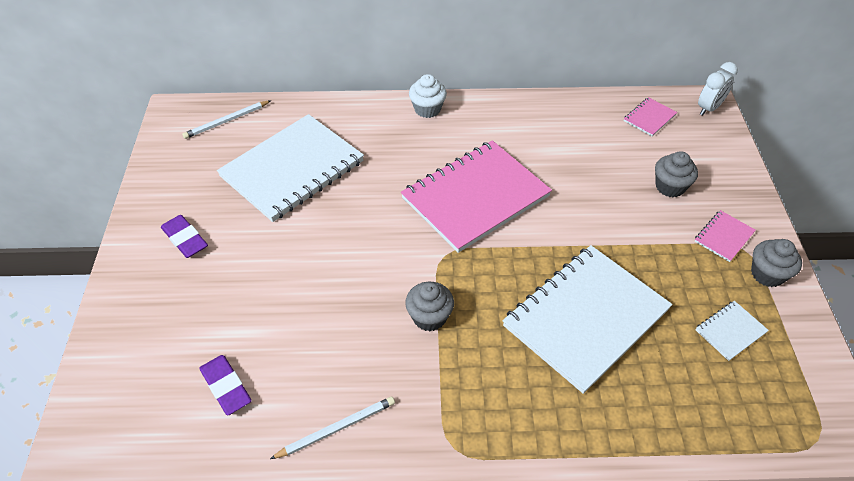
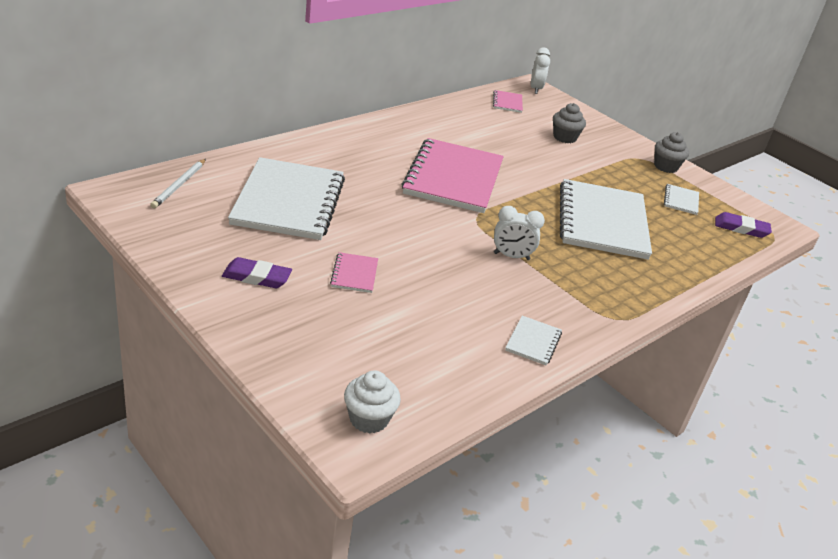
camera: 45 degrees left, 15 degrees down
(226, 387) = (424, 354): purple eraser -> purple eraser (741, 228)
(336, 428) = (533, 342): white pencil -> white notebook
(427, 109) = (348, 134): white cupcake -> white cupcake (369, 419)
(429, 317) = (511, 256): grey cupcake -> white clock
(724, 237) = (623, 155): pink notebook -> pink notebook (354, 274)

